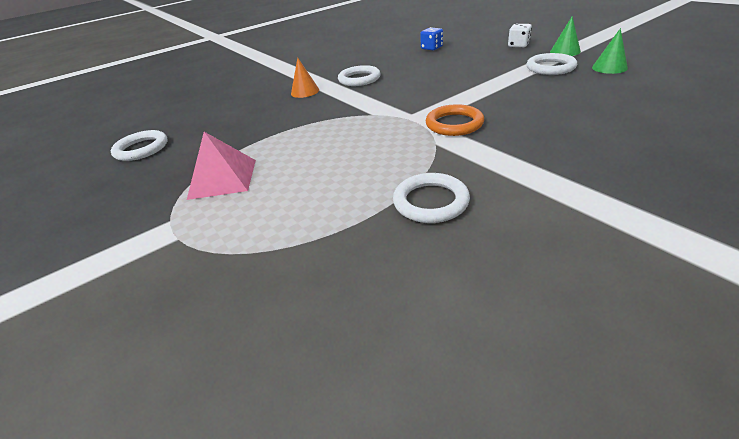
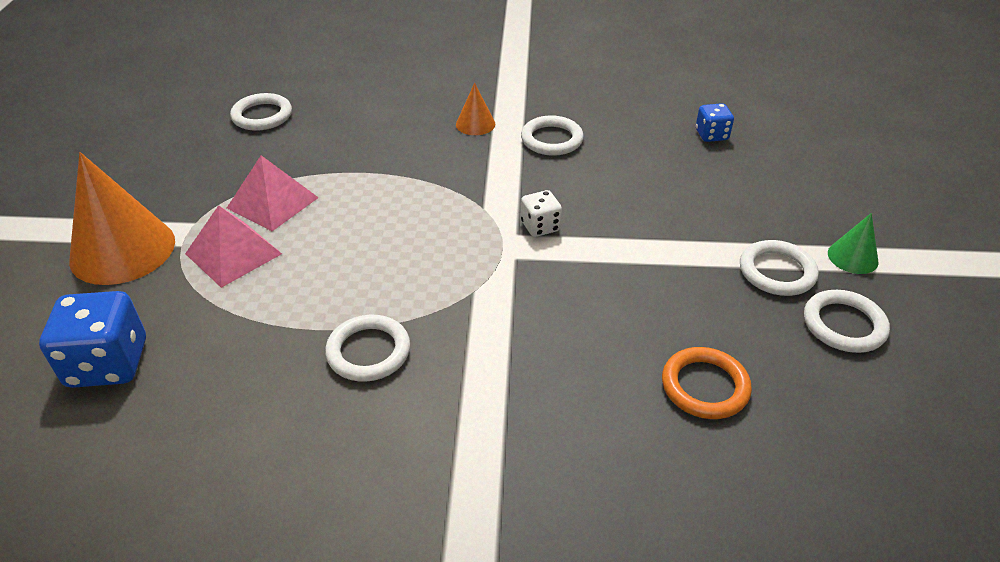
camera: 35 degrees right, 5 degrees up
(118, 272) = (123, 250): none -> orange cone
(224, 352) = (108, 363): none -> blue dice
(235, 217) = (233, 253): none -> pink pyramid
(454, 124) = (528, 279): orange ring -> orange ring (705, 386)
(518, 45) = (820, 203): white dice -> white dice (540, 226)
(609, 68) = (844, 325): green cone -> white ring

